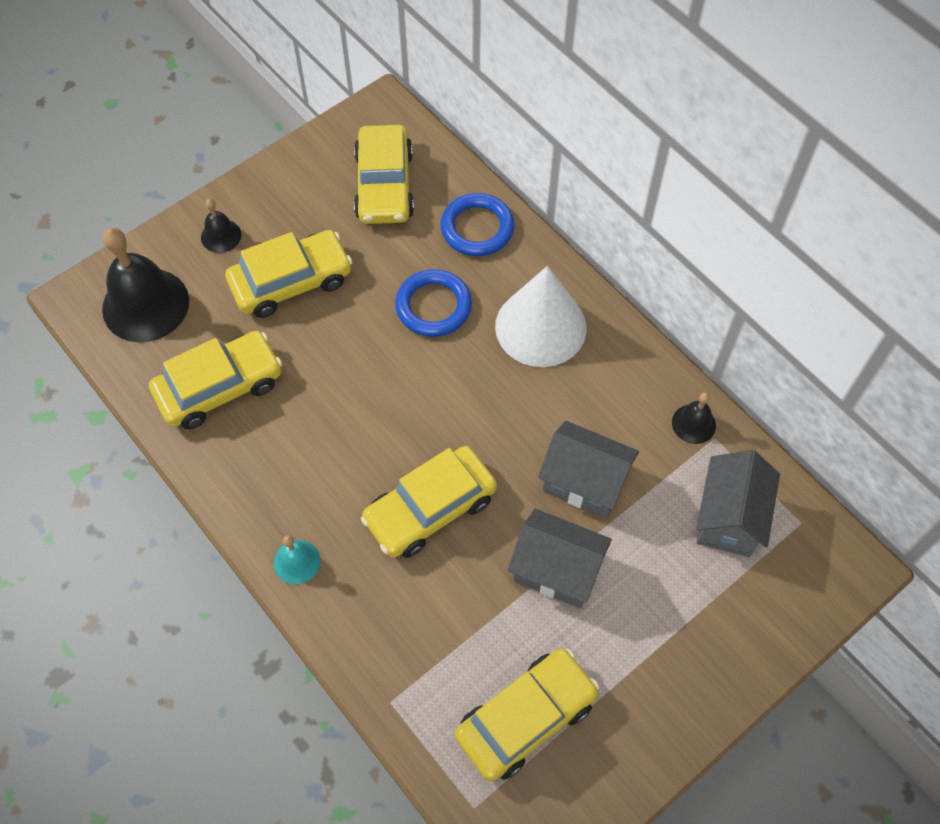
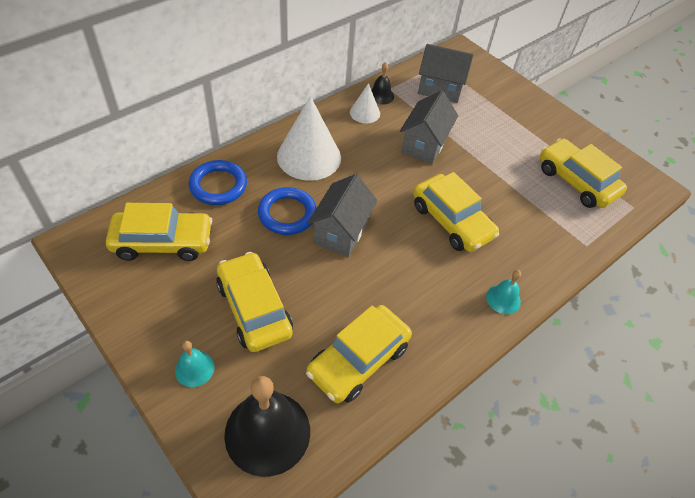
camera: 95 degrees left, 10 degrees down
(219, 387) = (358, 360): yellow car -> yellow car turned 105 degrees counterclockwise
(221, 236) = (194, 368): black bell -> turquoise bell
(556, 570) = (484, 162): grey house -> grey house (341, 232)
(647, 399) = (365, 113): none -> white cone

